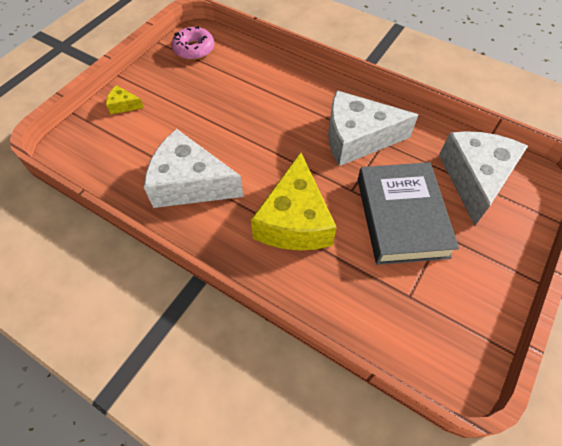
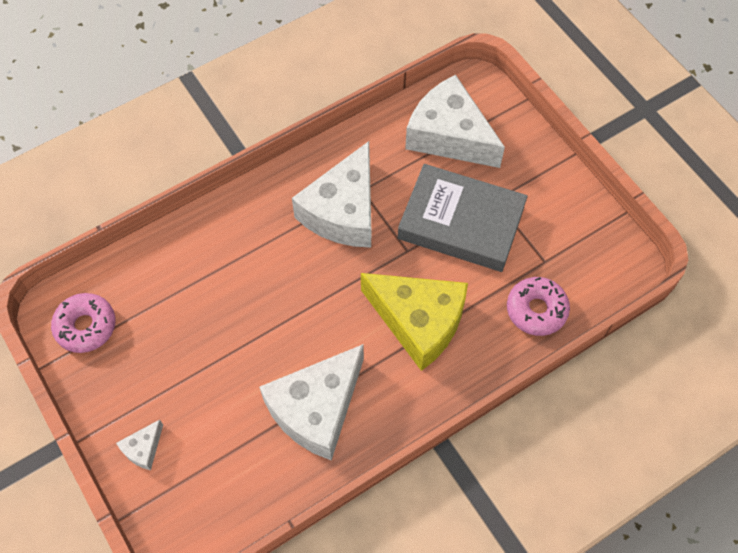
camera: 65 degrees left, 5 degrees up
(123, 105) = (143, 449): yellow cheese -> white cheese
(357, 306) = (536, 310): none -> pink donut

